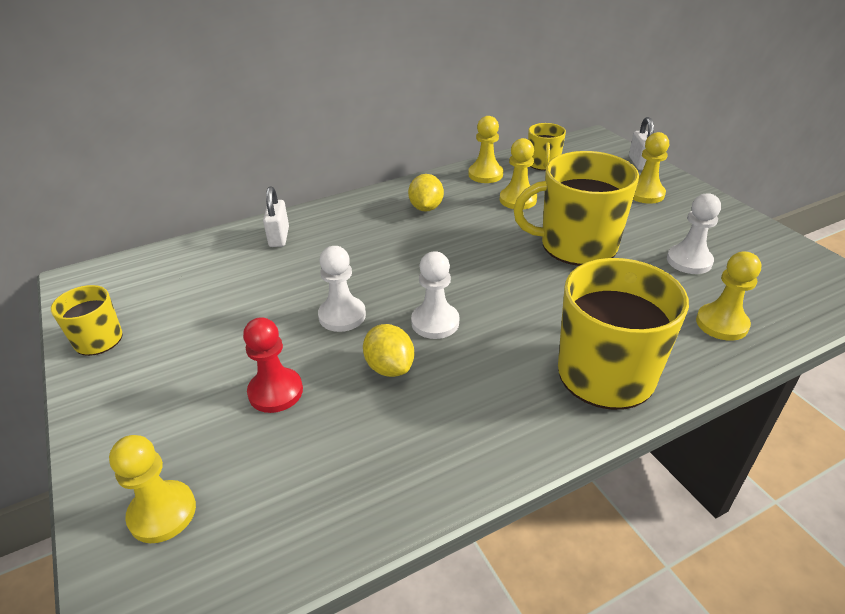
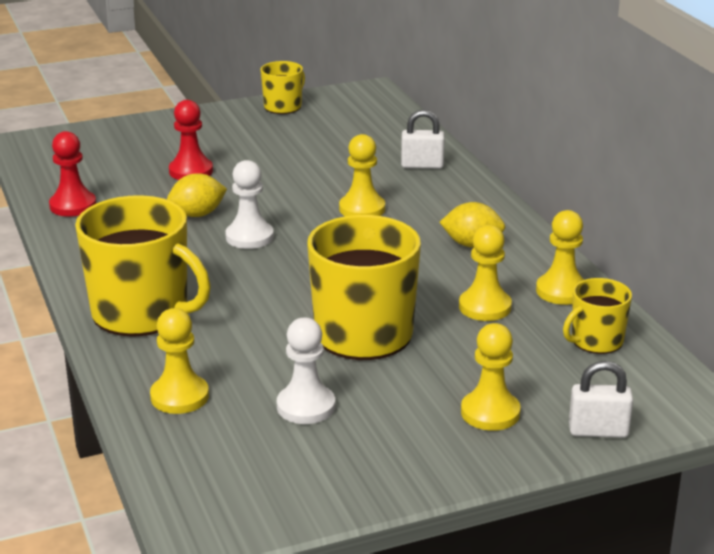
camera: 95 degrees right, 10 degrees down
(162, 513) = (99, 143): yellow pawn -> yellow pawn (362, 209)
(342, 316) = (277, 195): white pawn -> none
(375, 493) = (73, 206): none -> red pawn
(543, 164) = (596, 341): yellow mug -> yellow mug turned 45 degrees counterclockwise

